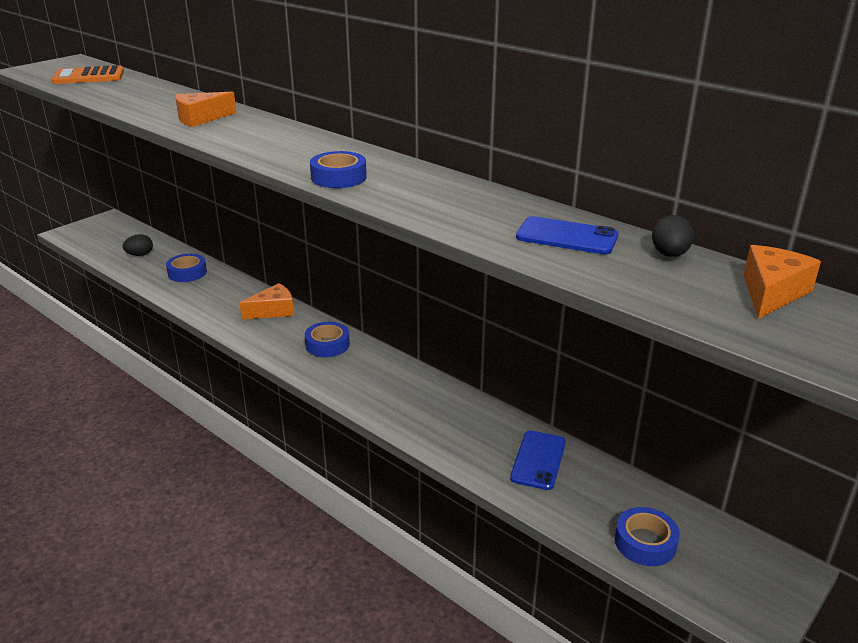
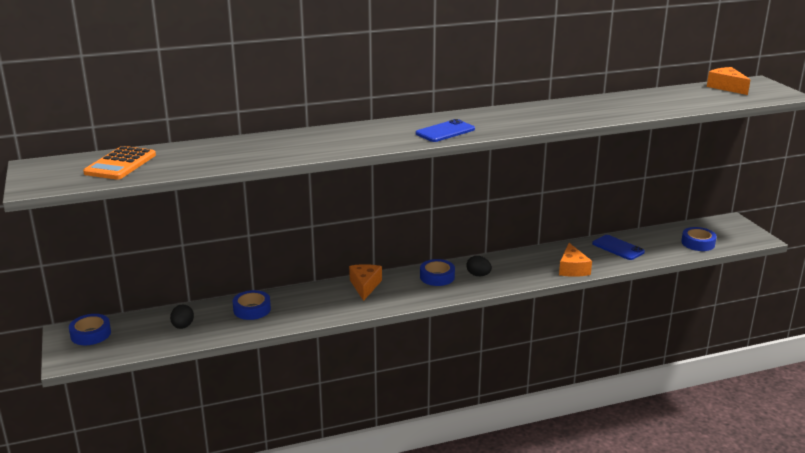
camera: 60 degrees left, 5 degrees down
(201, 118) = (327, 142): orange cheese -> orange cheese (572, 269)
(338, 177) = (507, 126): blue tape -> blue tape (91, 334)
(567, 236) = (642, 101): blue phone -> blue phone (445, 131)
(669, 255) = (678, 91): black egg -> black egg (478, 275)

